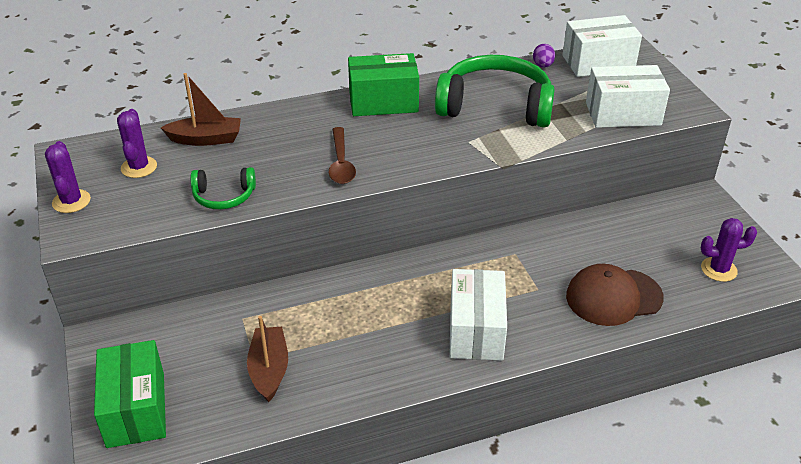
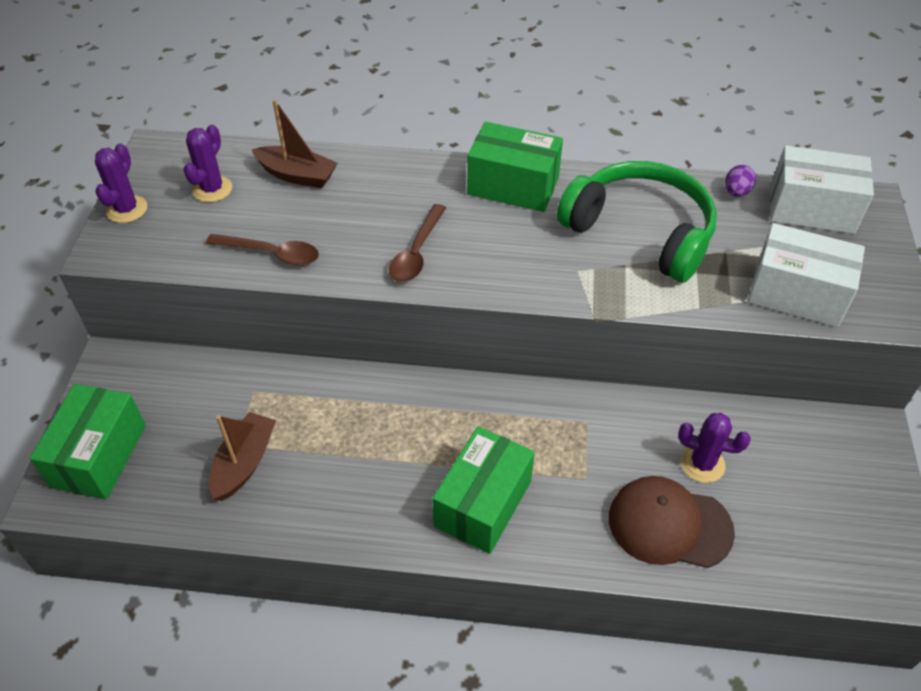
camera: 25 degrees right, 10 degrees up
(224, 196) = (271, 254): green headphones -> brown spoon
(476, 330) = (483, 503): white box -> green box
(718, 269) = (828, 539): purple cactus -> purple cactus (702, 464)

